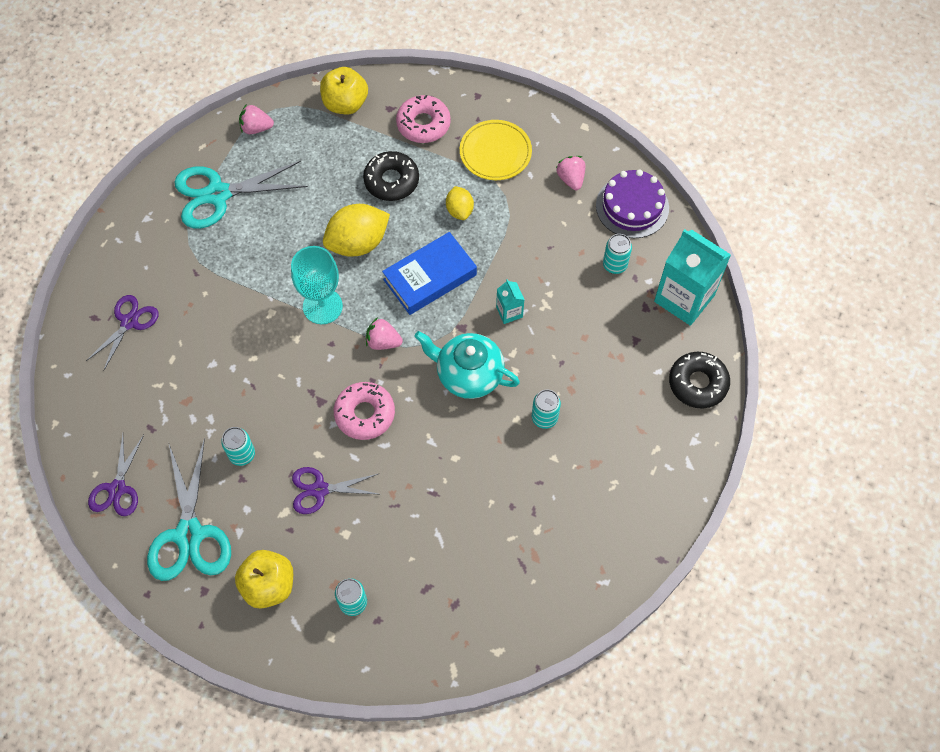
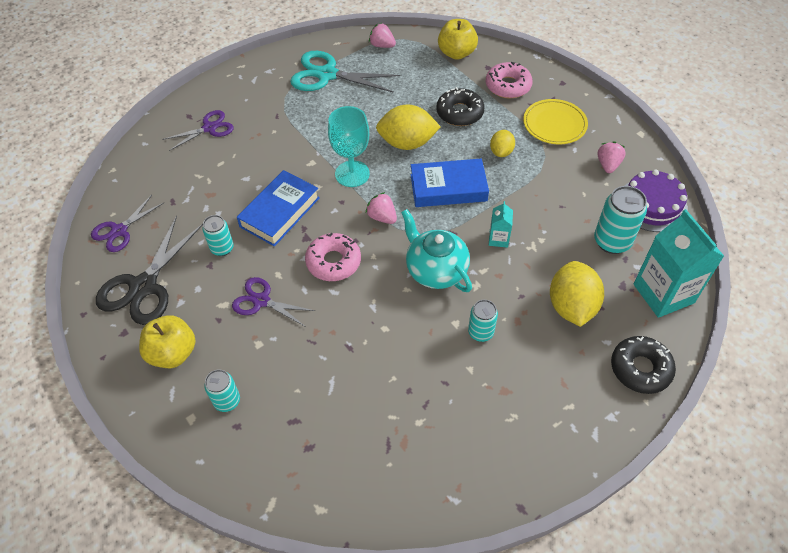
camera: 30 degrees right, 10 degrees down
(189, 535) = (143, 286): turquoise scissors -> black scissors
(275, 386) = (280, 212): none -> blue book
(611, 351) = (571, 306): none -> yellow lemon
(614, 265) = (612, 241): turquoise can -> turquoise can, size x1.60

